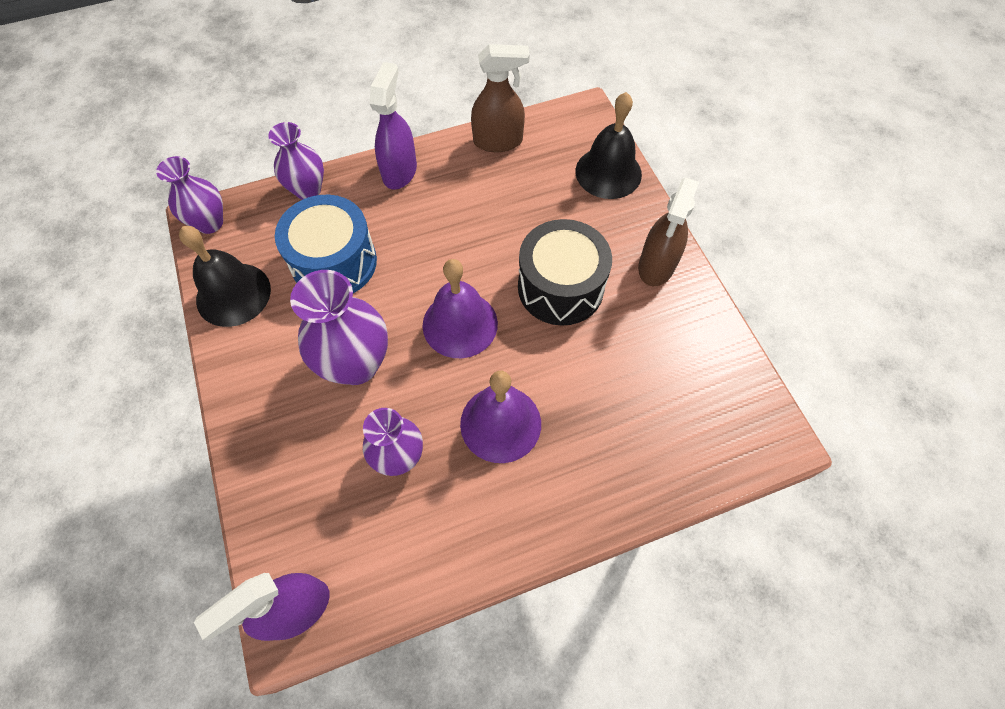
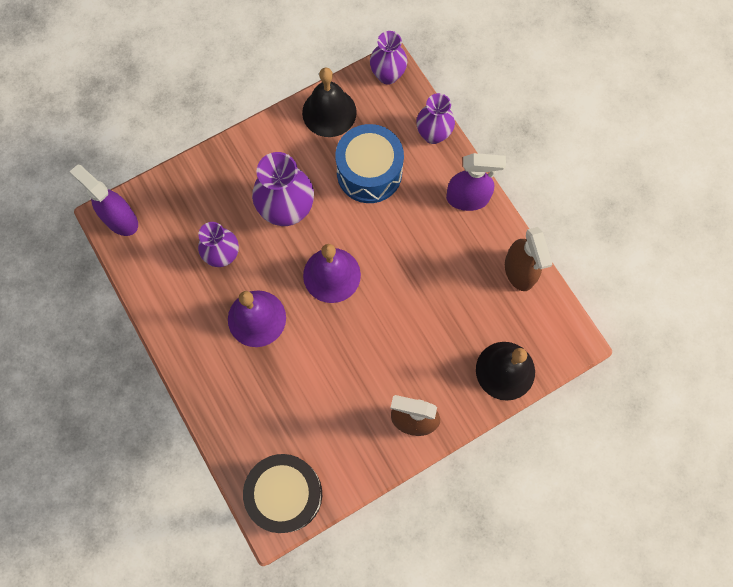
camera: 80 degrees right, 10 degrees up
(560, 287) = (378, 345): black drum -> black drum (285, 494)

